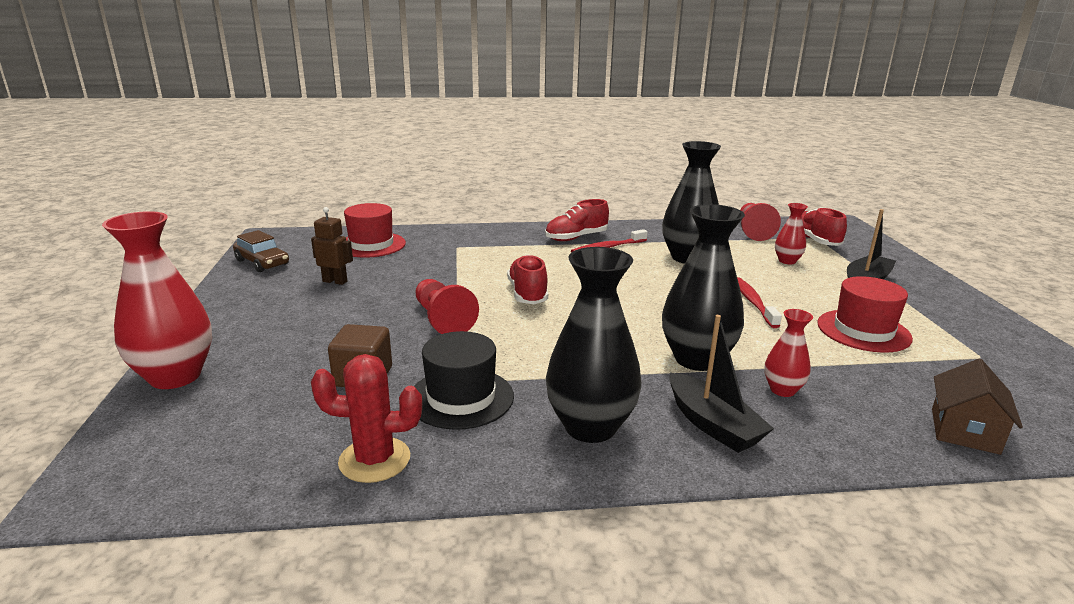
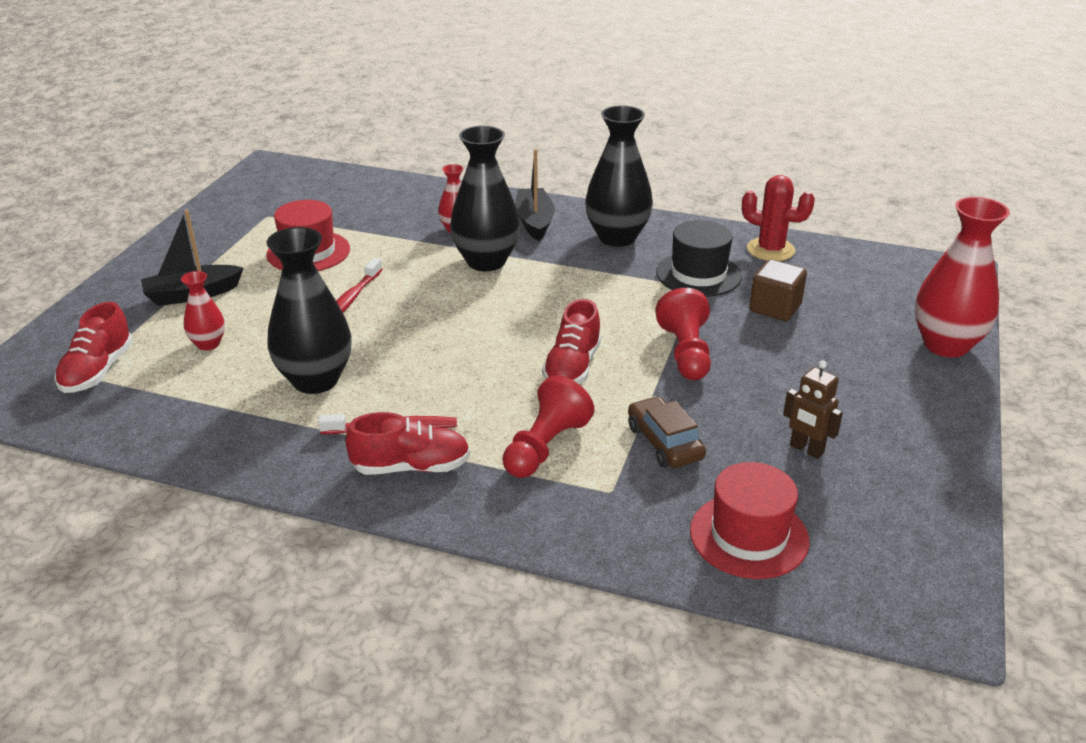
camera: 155 degrees left, 10 degrees up
(262, 262) = (924, 527): brown car -> brown car (664, 443)
(753, 231) = (137, 412): red pawn -> red pawn (545, 447)
(964, 431) = (384, 187): brown house -> none

